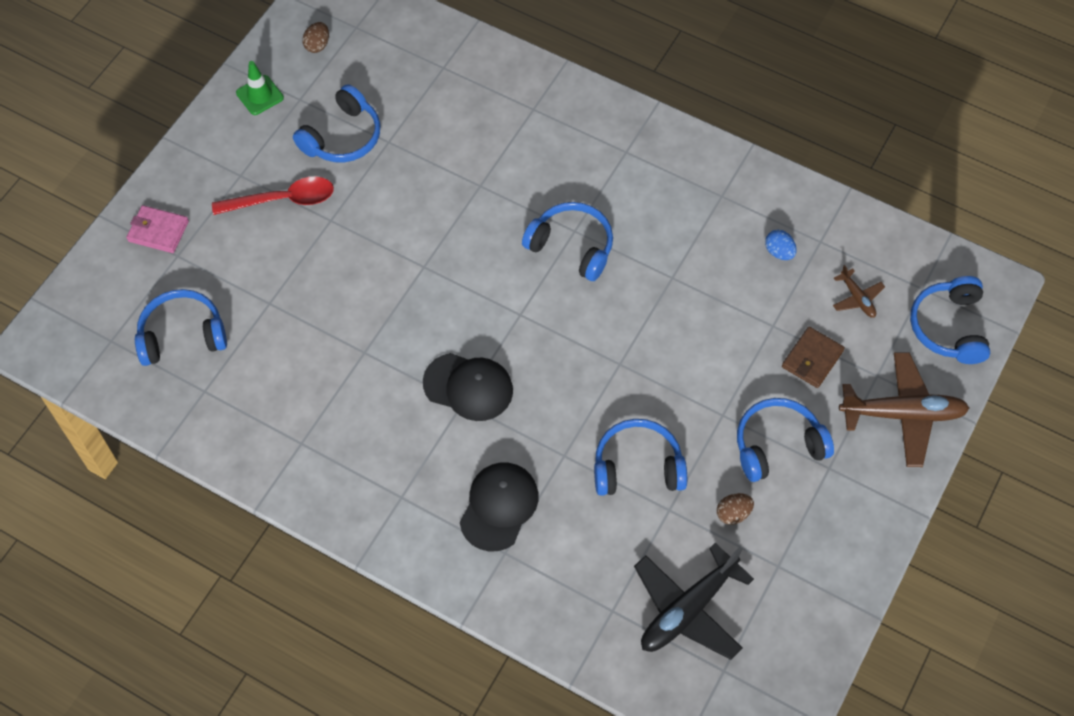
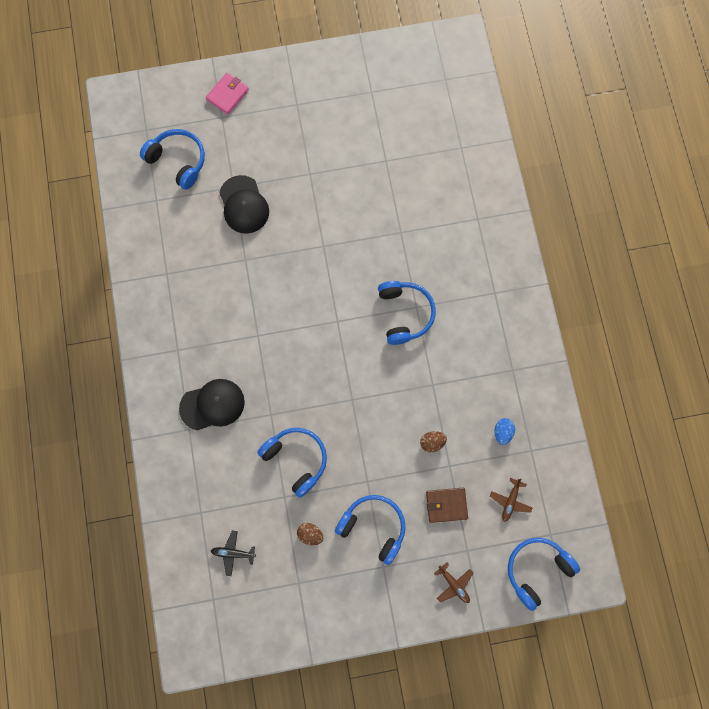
camera: 50 degrees right, 15 degrees up
(158, 231) = (227, 95): pink wallet -> pink wallet turned 60 degrees clockwise
(259, 95) = (355, 70): green traffic cone -> none
(283, 200) = (300, 139): red spoon -> none
(317, 45) = (414, 70): brown egg -> brown egg (432, 442)
(343, 137) = (367, 135): blue headphones -> none
(468, 387) = (269, 331): black cap -> black cap (244, 205)
(688, 609) = (233, 553): black plane -> black plane, size x0.48
(903, 414) = (454, 584): brown plane -> brown plane, size x0.48

